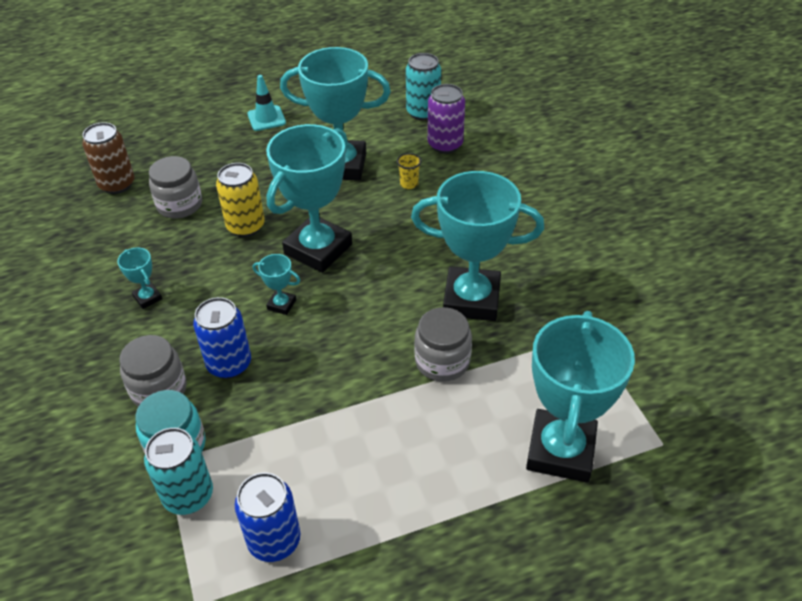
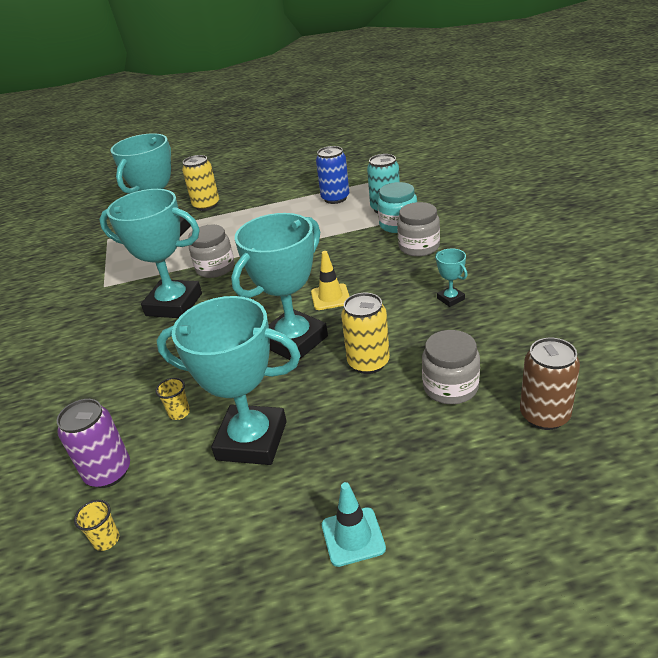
camera: 170 degrees left, 10 degrees down
(229, 364) = (370, 261): blue can -> none
(281, 304) = (330, 297): turquoise trophy -> yellow traffic cone
(423, 112) = (106, 540): turquoise can -> yellow cup
(526, 540) = (206, 205): none -> yellow can

